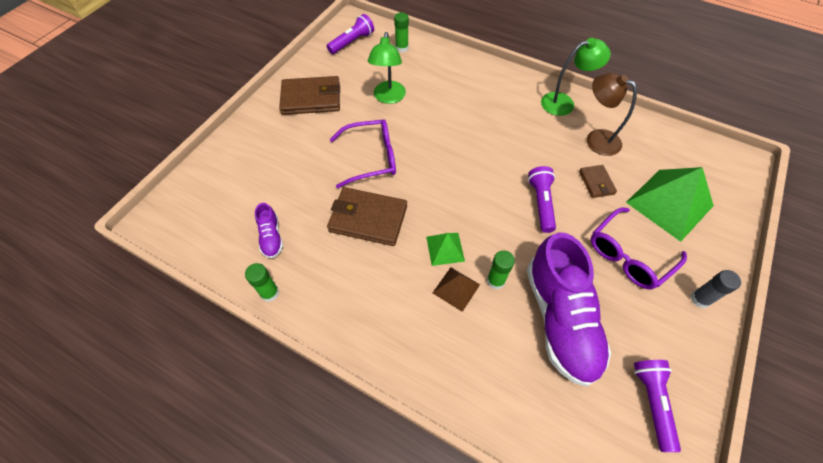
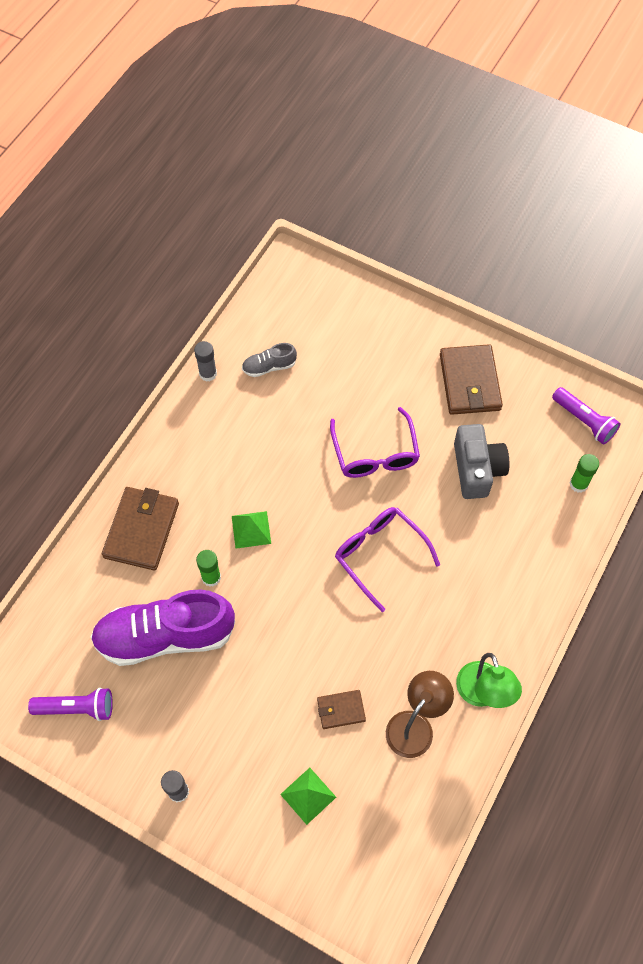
camera: 90 degrees right, 5 degrees up
(269, 293) = (208, 374): green glue stick -> grey glue stick
(271, 237) = (269, 367): purple shoe -> grey shoe
(368, 218) = (290, 453): brown wallet -> brown wallet (142, 530)
(388, 98) = (477, 469): green lamp -> grey camera
(456, 288) = (204, 538): brown pyramid -> none
(541, 203) = (309, 637): purple flashlight -> none
(628, 255) = (236, 725): purple glasses -> purple glasses (379, 555)
(669, 204) = (308, 795): green pyramid -> green pyramid, size x0.51

